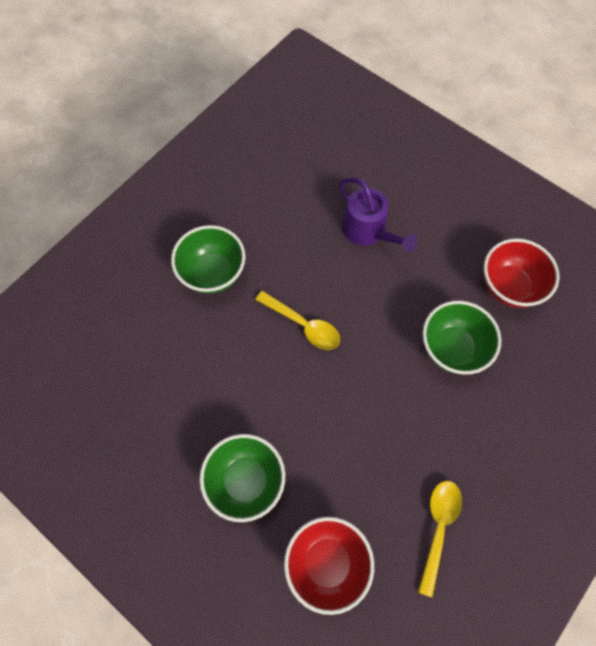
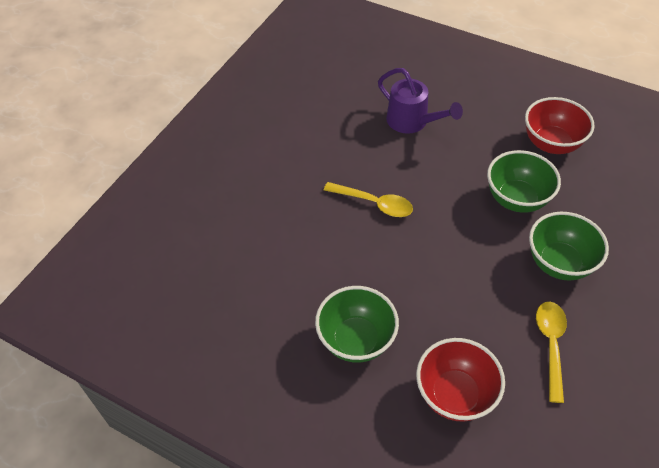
camera: 10 degrees left, 15 degrees down
(213, 273) = (277, 176): green bowl -> green bowl (559, 263)

